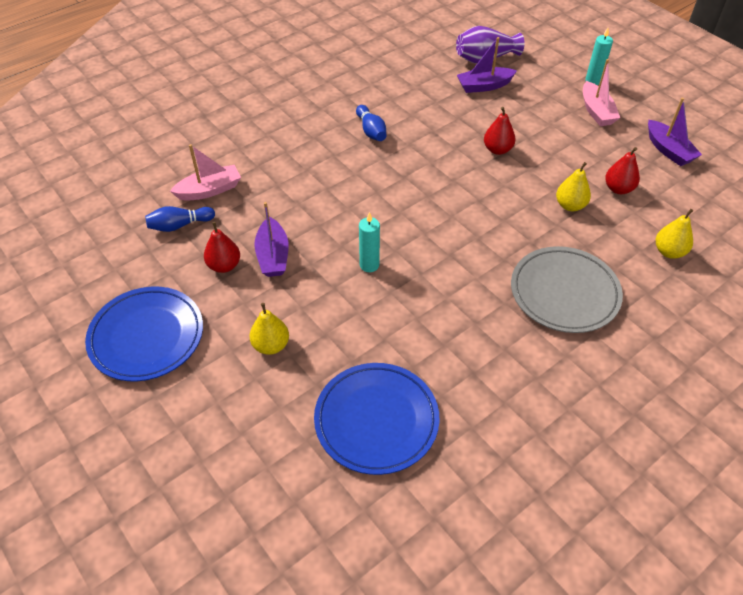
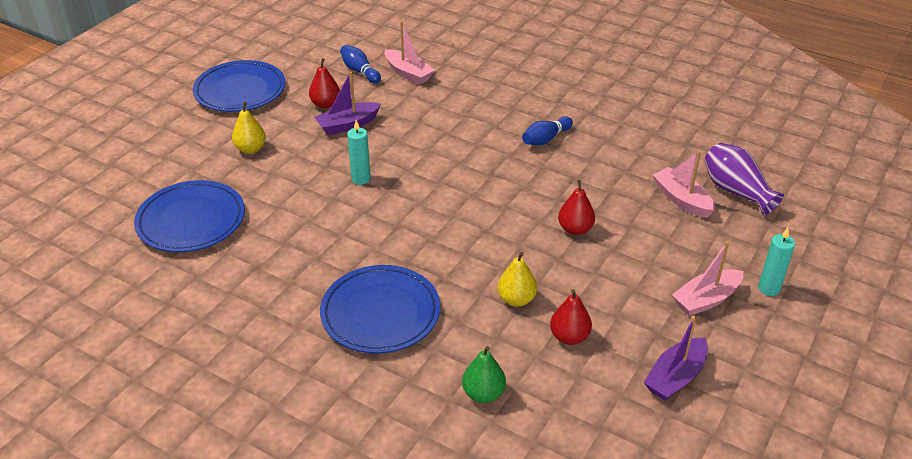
camera: 70 degrees right, 10 degrees down
(484, 86) = (682, 200): purple boat -> pink boat
(564, 293) = (380, 313): grey plate -> blue plate
(669, 252) = (483, 393): yellow pear -> green pear

